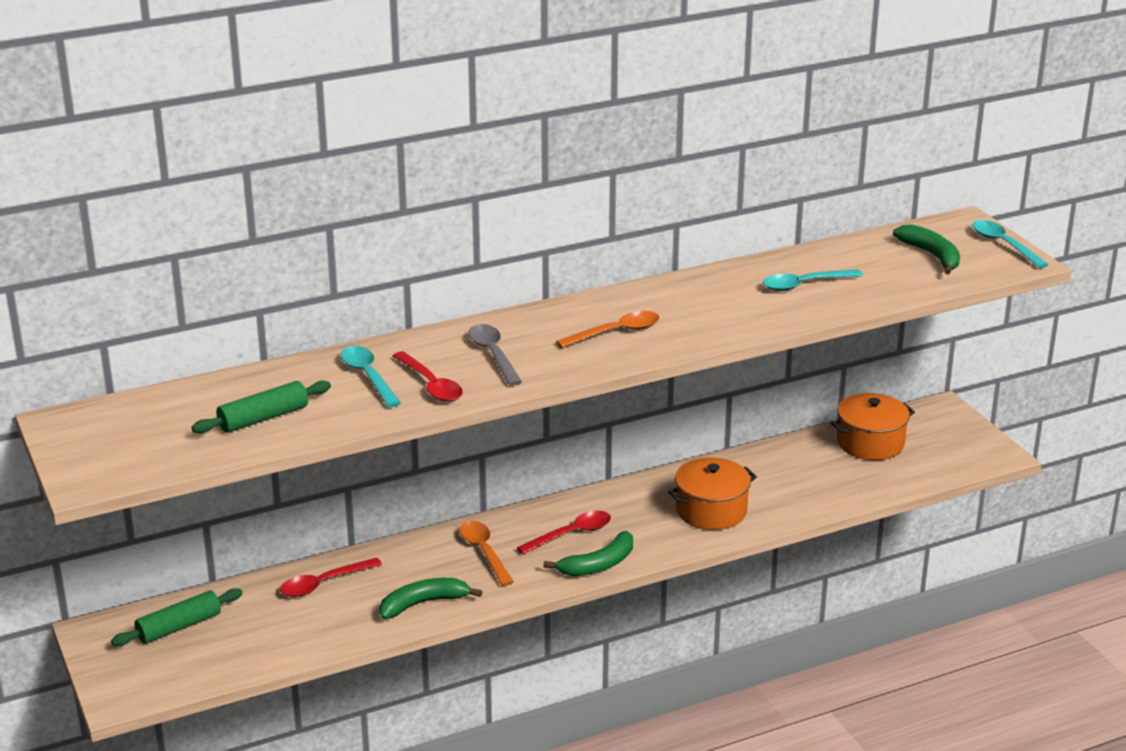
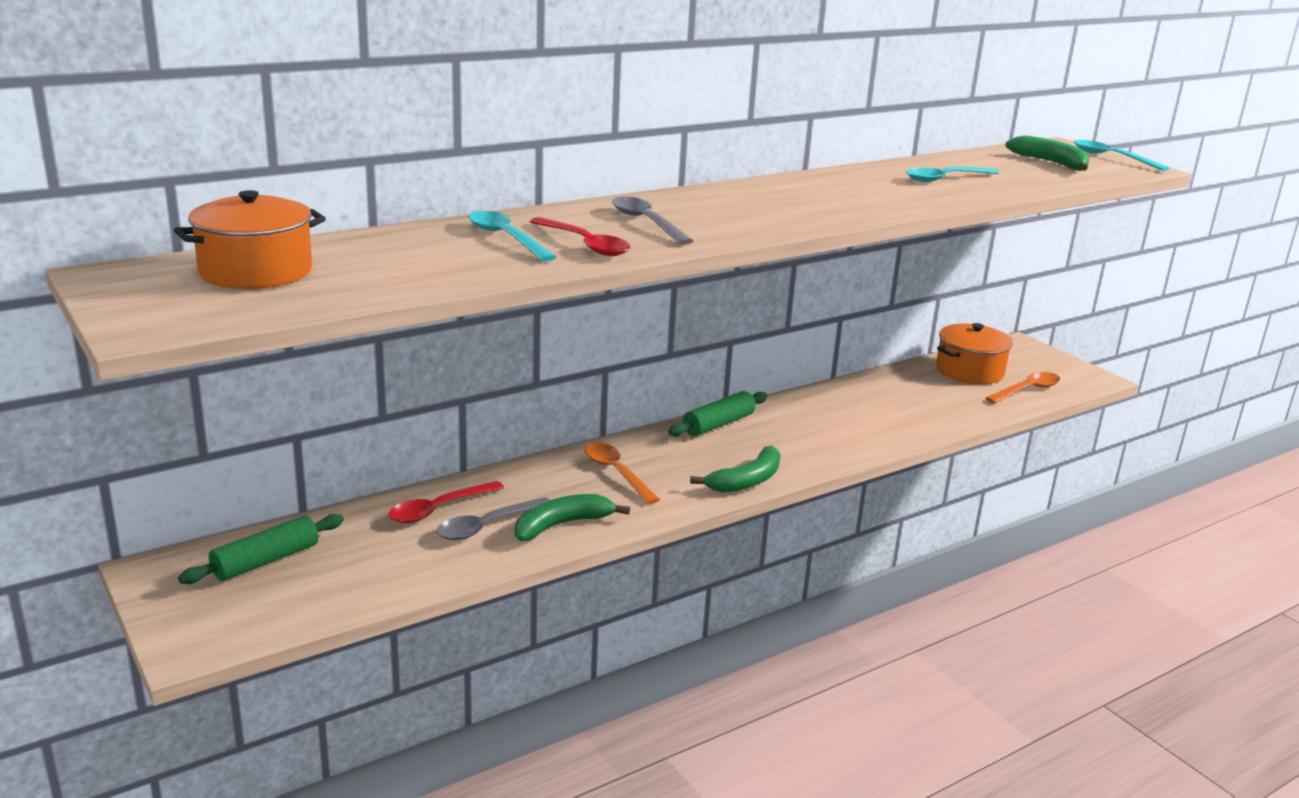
camera: 10 degrees left, 5 degrees down
(263, 418) = (385, 271): green rolling pin -> green rolling pin (718, 424)
(360, 602) = (487, 526): none -> grey spoon
(571, 534) = (706, 454): red spoon -> none
(616, 332) = (774, 208): orange spoon -> orange spoon (1027, 390)
(711, 510) = (843, 429): orange pot -> orange pot (256, 271)

